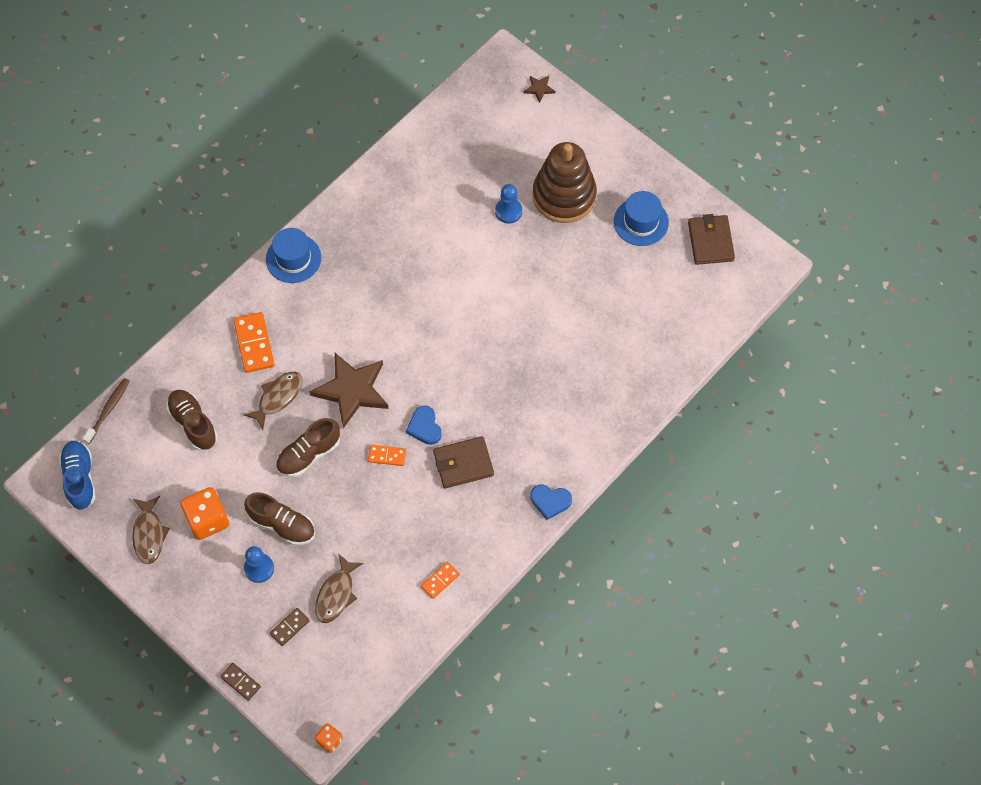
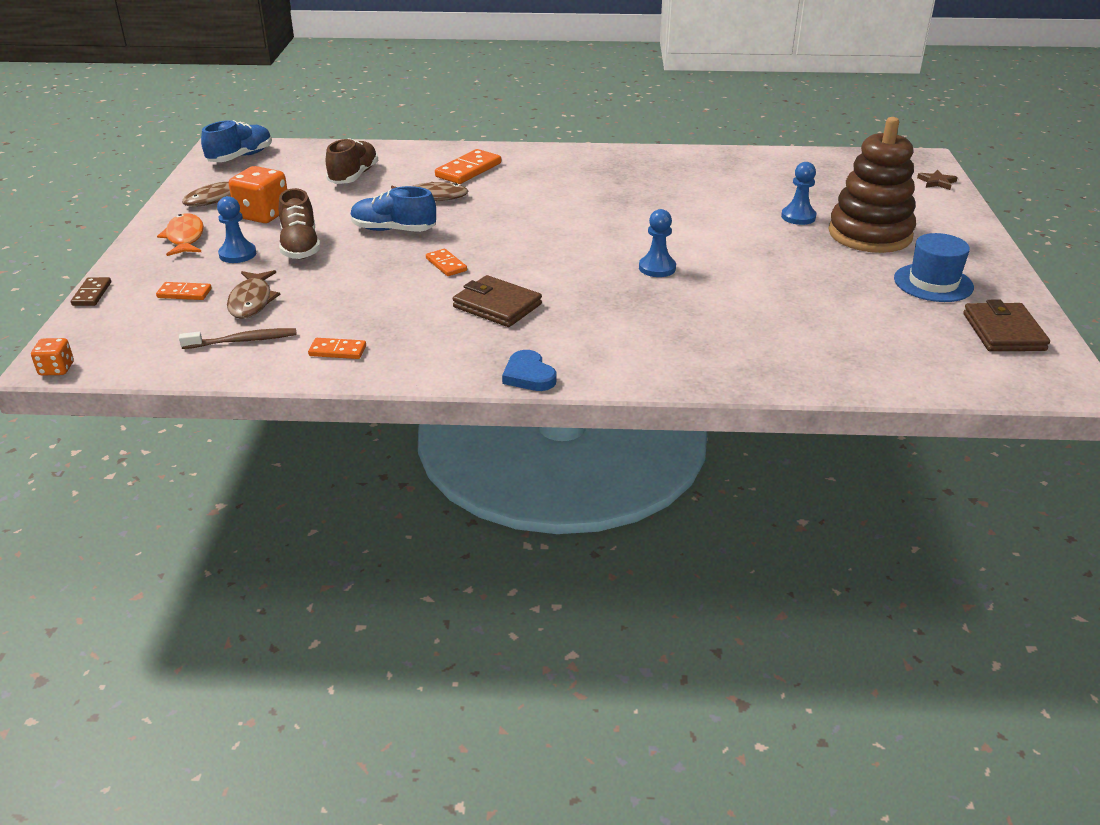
camera: 50 degrees right, 30 degrees down
(108, 410) = (320, 145): brown toothbrush -> brown toothbrush (243, 341)
(200, 587) = (185, 237): none -> orange fish
(289, 627) = (184, 293): brown domino -> orange domino
(293, 258) = (574, 155): blue hat -> none
(309, 454) = (393, 230): brown shoe -> blue shoe
(336, 594) = (252, 301): brown fish -> brown fish turned 75 degrees counterclockwise
(352, 390) = (490, 223): brown star -> none
(424, 427) = (507, 270): blue heart -> none
(497, 345) = (657, 268): none -> blue pawn
(710, 241) = (1003, 332): brown wallet -> brown wallet turned 45 degrees counterclockwise

